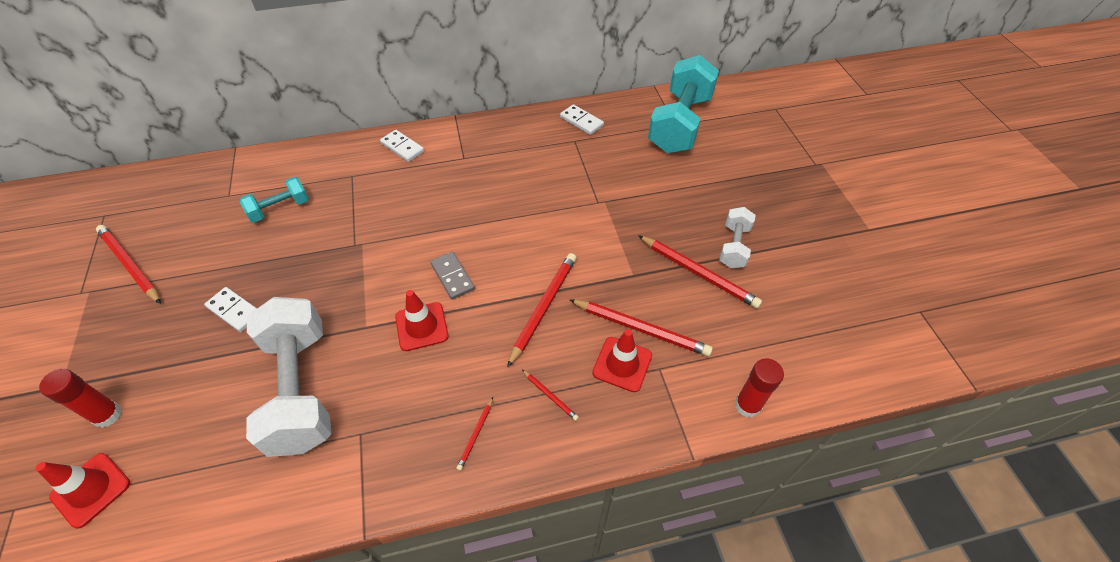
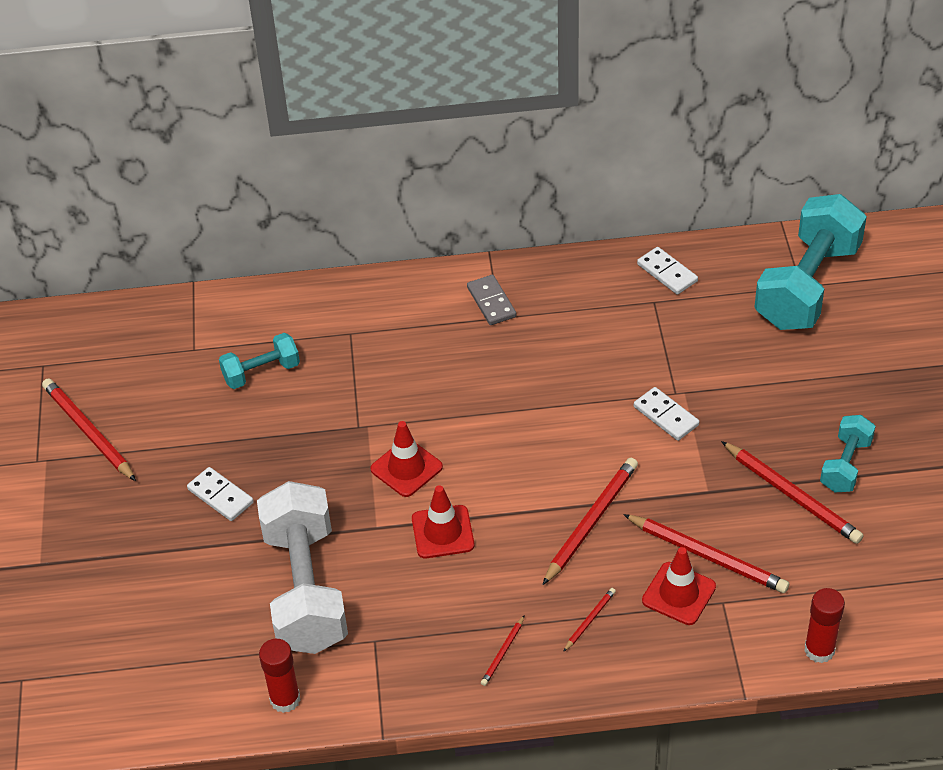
camera: 10 degrees right, 5 degrees down
(91, 490) = (96, 669): red traffic cone -> red traffic cone (406, 468)
(107, 415) = (97, 598): red glue stick -> red glue stick (285, 699)
(402, 147) = (416, 296): white domino -> white domino (666, 416)
(453, 277) = (481, 476): grey domino -> grey domino (491, 302)
(550, 396) = (589, 620): red pencil -> red pencil turned 105 degrees counterclockwise
(733, 246) = (845, 465): white dumbbell -> turquoise dumbbell

